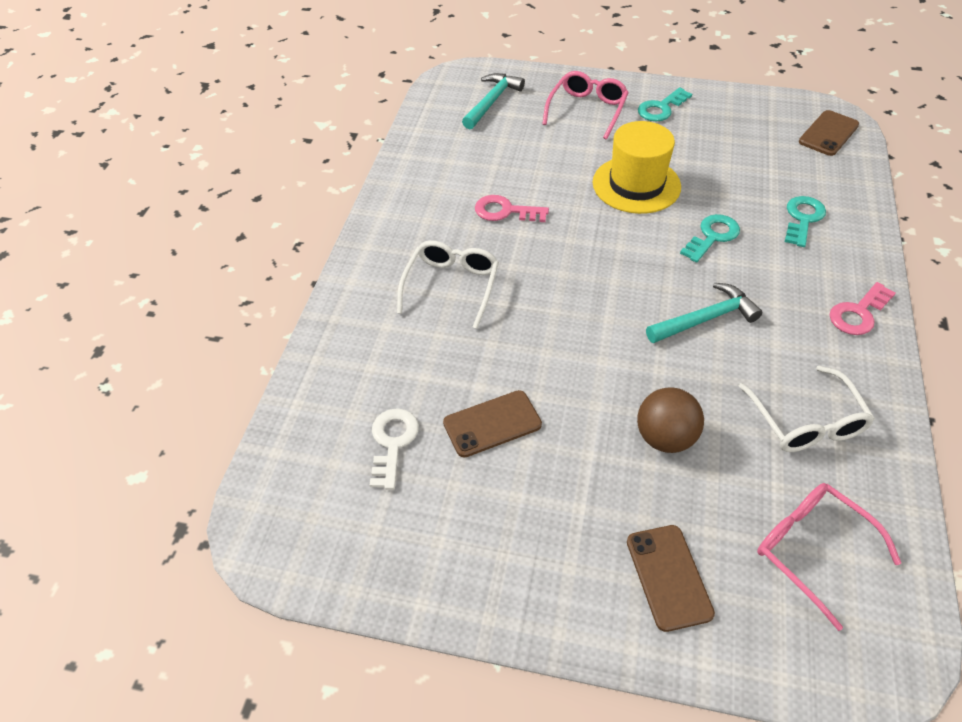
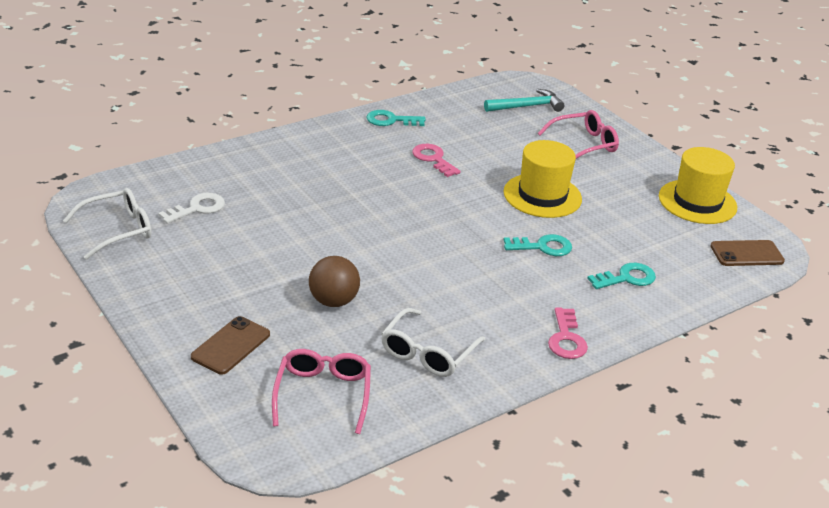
camera: 40 degrees right, 15 degrees down
(451, 286) = (340, 171): white glasses -> white glasses (118, 230)
(492, 424) = (256, 234): brown phone -> none
(661, 108) = (640, 171): turquoise key -> turquoise key (391, 120)
(705, 319) = (458, 275): turquoise hammer -> none
(734, 109) = (697, 202): none -> yellow hat
(858, 313) = (566, 339): pink key -> pink key turned 90 degrees counterclockwise

